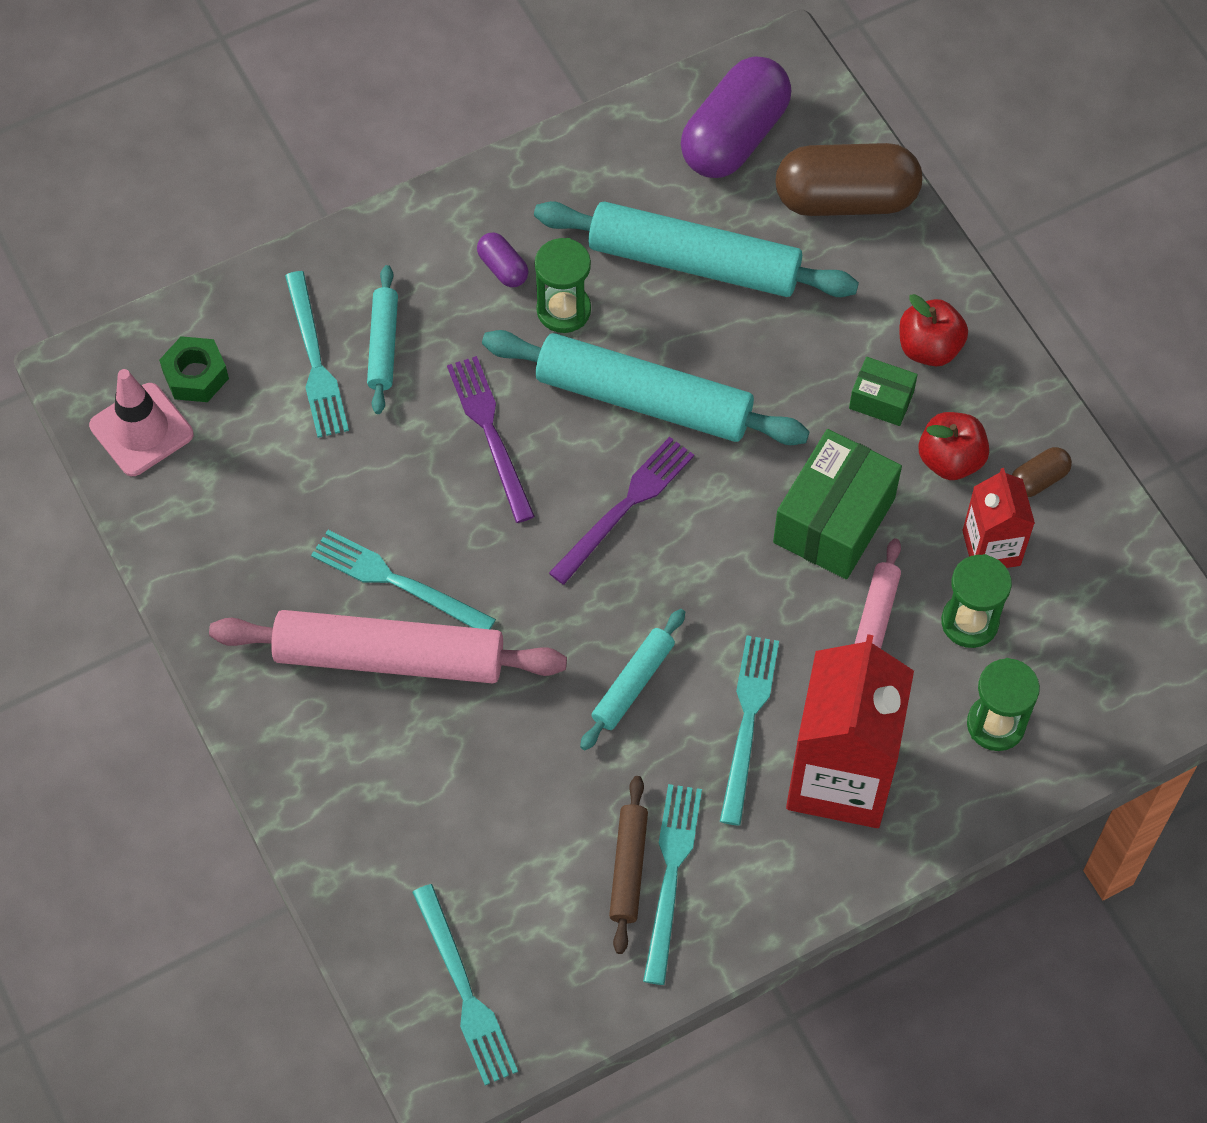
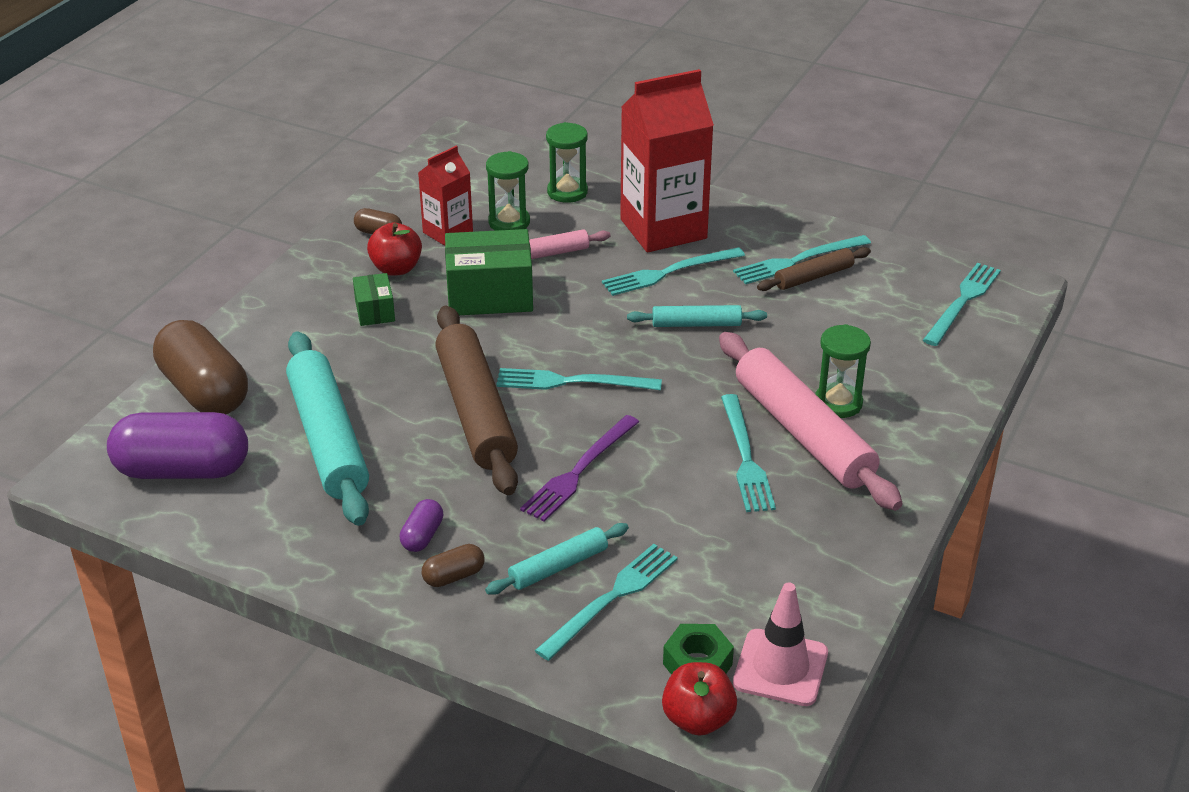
camera: 125 degrees left, 25 degrees down
(435, 265) = (453, 576): none -> brown capsule
(563, 310) = (433, 485): green hourglass -> green hourglass (838, 403)
(625, 507) = (572, 382): purple fork -> turquoise fork
(643, 400) = (476, 411): turquoise rolling pin -> brown rolling pin
(929, 348) = (312, 307): red apple -> red apple (698, 719)

